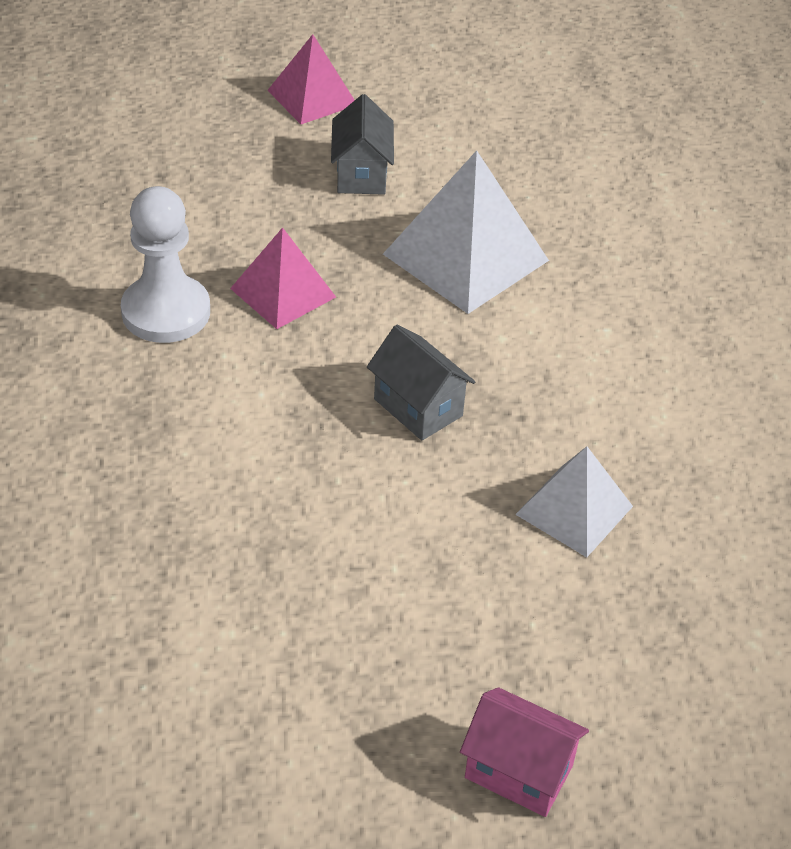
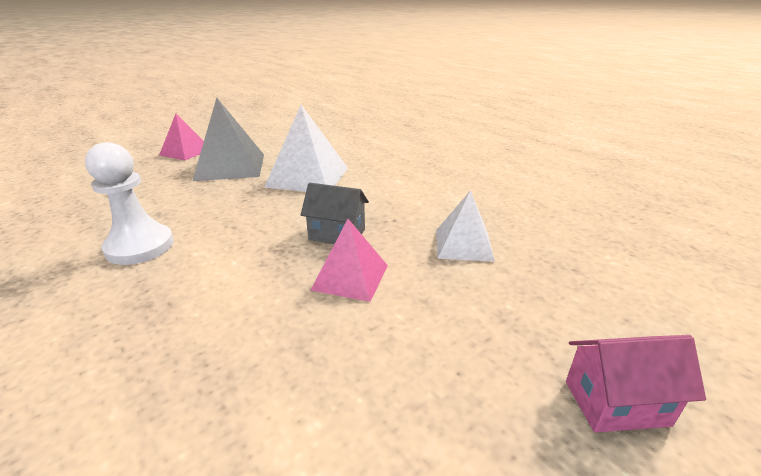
camera: 30 degrees left, 15 degrees down
(283, 293) = (217, 216): pink pyramid -> pink pyramid (350, 277)
(361, 174) = (230, 167): grey house -> grey pyramid

